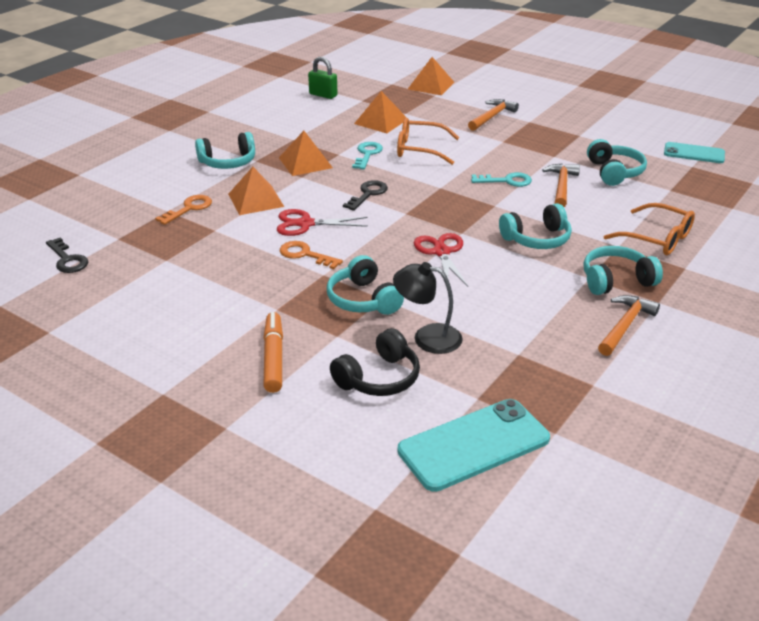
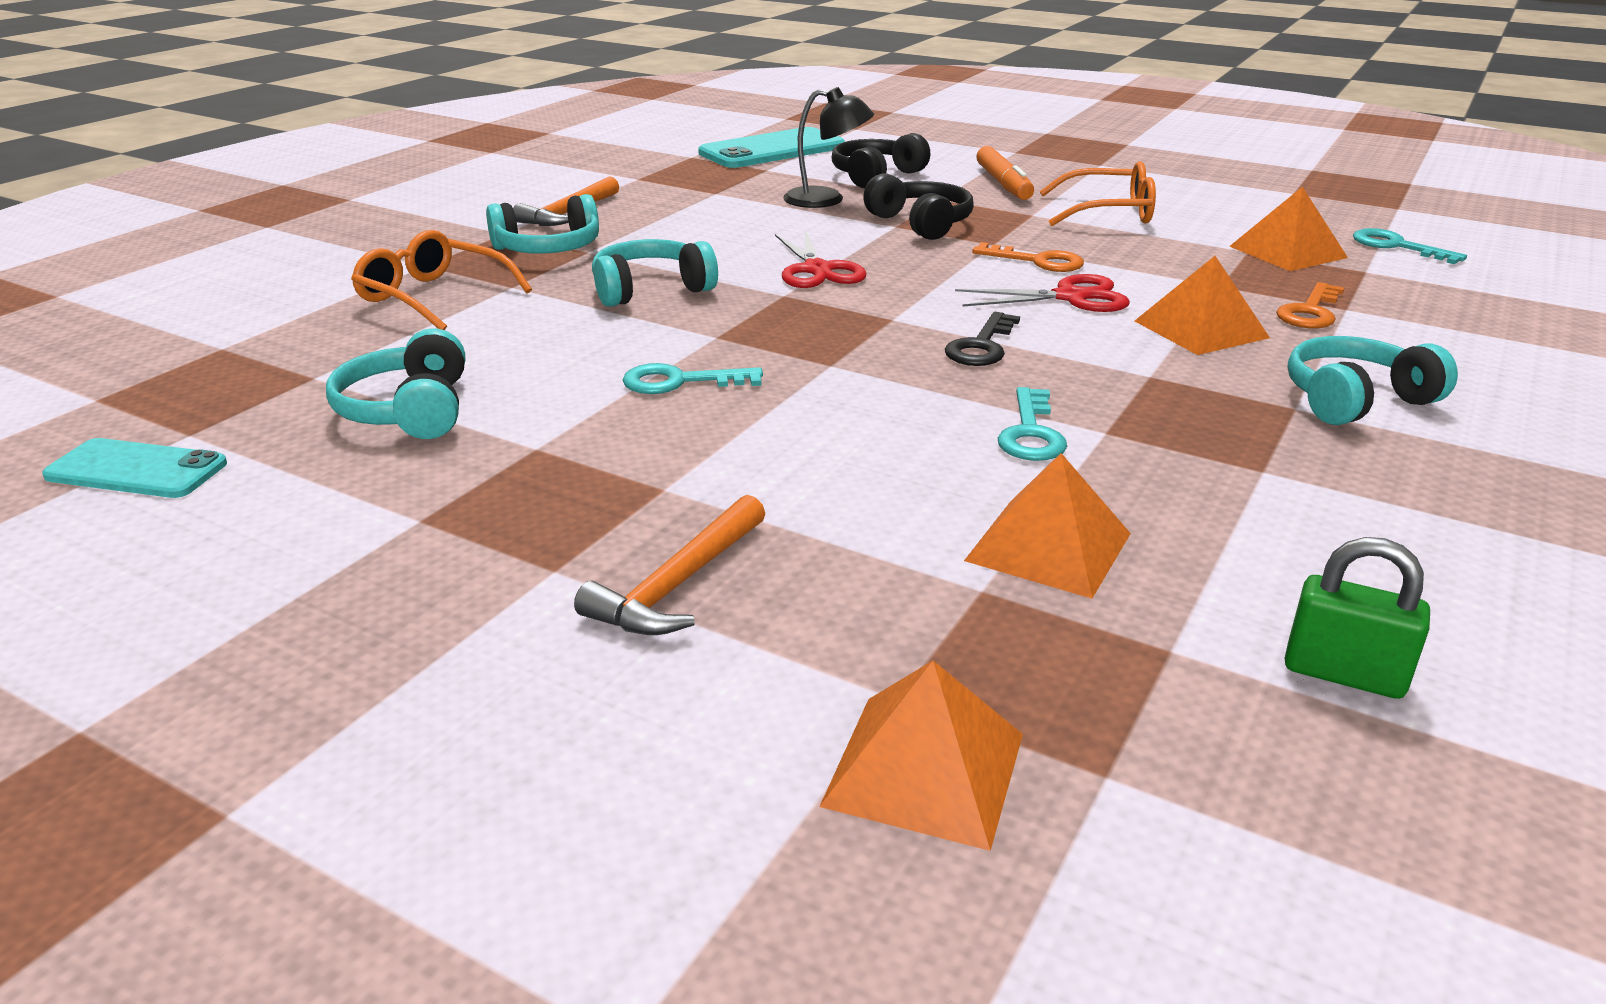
camera: 175 degrees right, 5 degrees down
(67, 260) = (1396, 246): black key -> turquoise key
(305, 162) = (1170, 406): orange pyramid -> orange pyramid (1287, 252)
(363, 300) = (921, 223): turquoise headphones -> black headphones
(419, 149) = (898, 452): orange glasses -> orange glasses (1109, 212)
(561, 186) = (558, 375): orange hammer -> none

